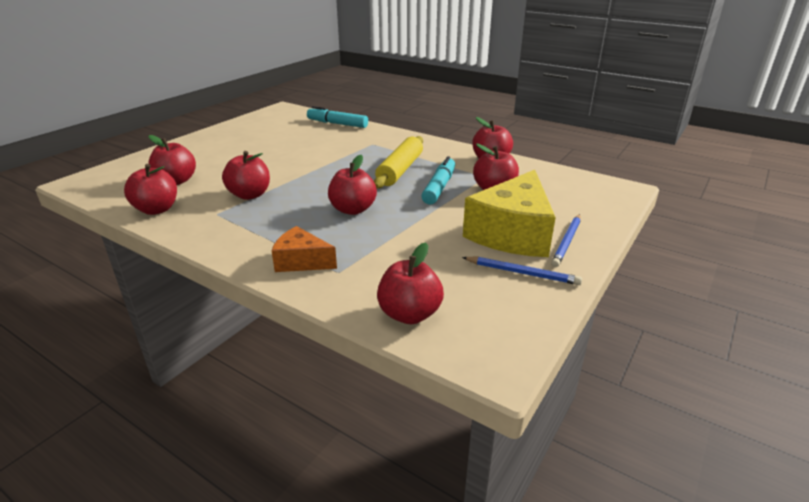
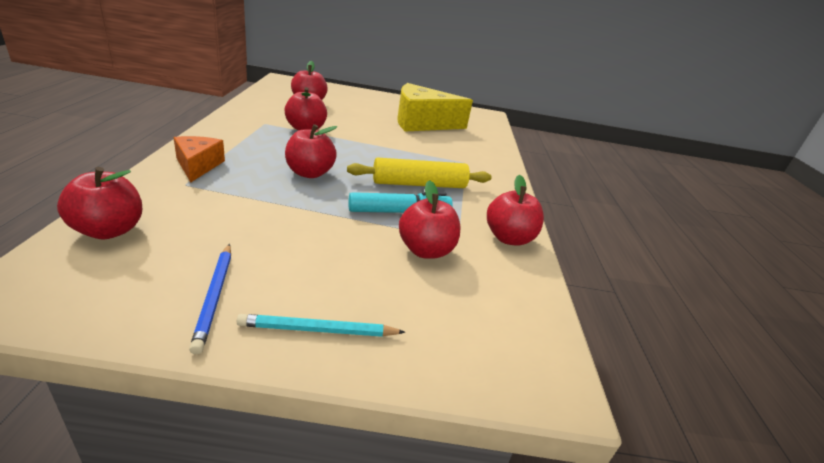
camera: 55 degrees right, 0 degrees up
(156, 209) = (259, 105): red apple -> none
(337, 124) = (488, 140): turquoise marker -> none
(512, 233) = (317, 277): yellow cheese -> yellow cheese (422, 123)
(567, 242) = (319, 330): blue pencil -> turquoise pencil

